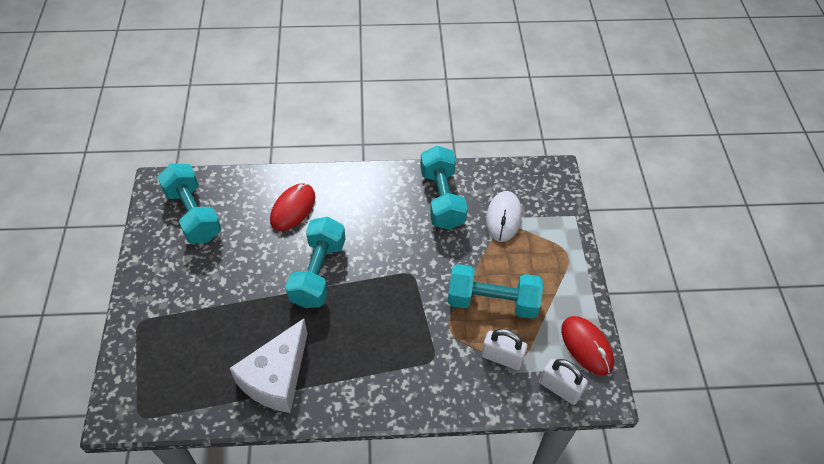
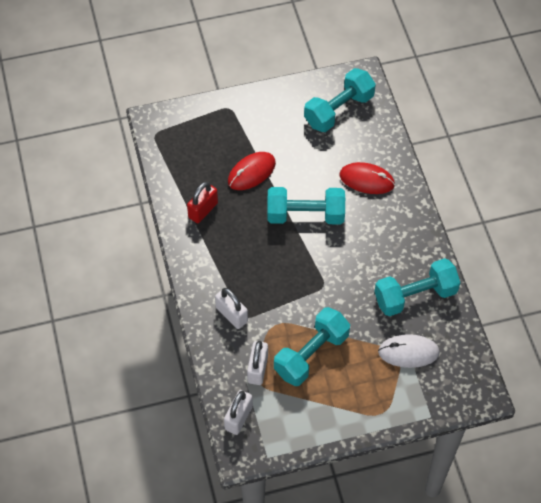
camera: 80 degrees right, 5 degrees up
(276, 377) = (203, 210): white cheese -> red padlock
(428, 371) = (231, 315): none -> white padlock
(492, 302) = (311, 354): turquoise dumbbell -> turquoise dumbbell turned 45 degrees clockwise
(586, 346) = (284, 437): red mouse -> red mouse (251, 172)

